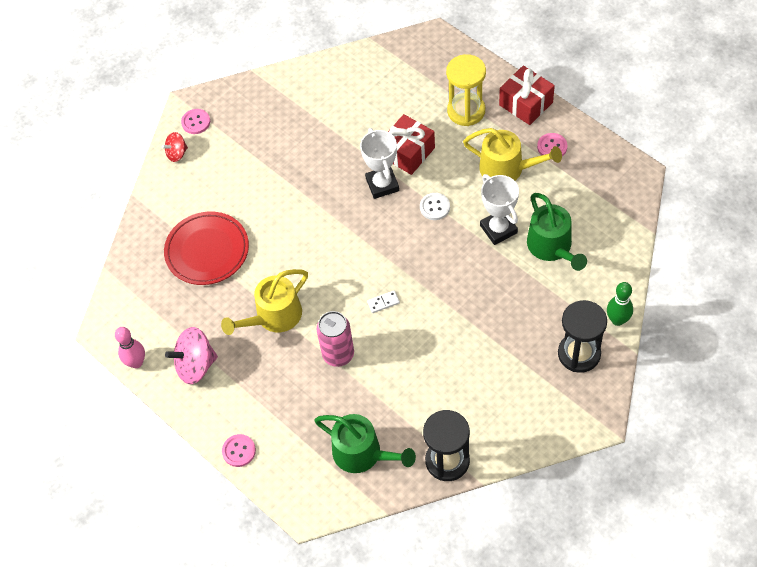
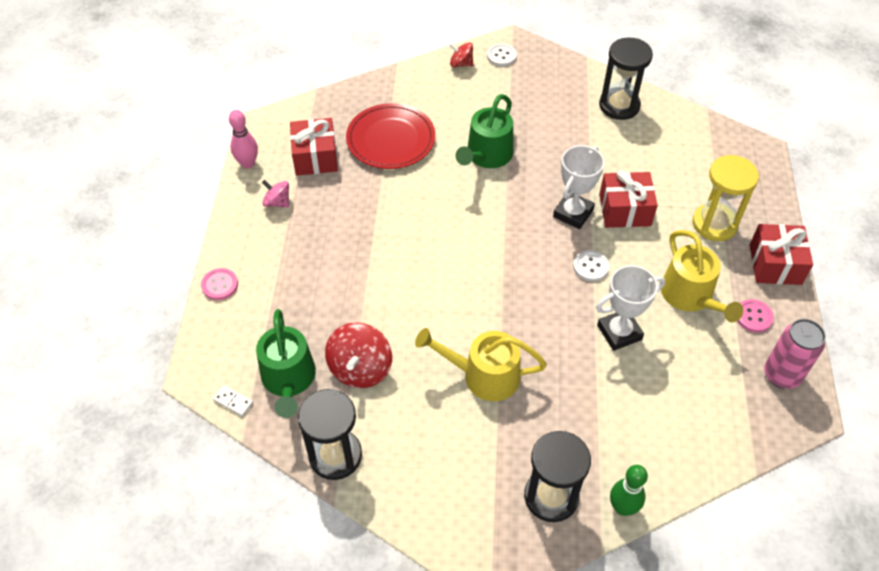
camera: 45 degrees right, 5 degrees down
(175, 312) = (315, 157): none -> red gift
(195, 365) = (277, 202): pink spinning top -> pink spinning top, size x0.58
(196, 122) = (501, 56): pink button -> white button
(274, 316) = (370, 224): yellow watering can -> yellow watering can (484, 375)
(316, 86) = (619, 105): none -> black hourglass
(338, 354) = (373, 294): pink can -> pink can (781, 375)
(383, 302) = (456, 293): white domino -> white domino (233, 401)
(392, 402) = (360, 368): none -> red spinning top
(498, 229) = (619, 332): white trophy -> white trophy turned 45 degrees clockwise
(552, 247) = (646, 391): green watering can -> green watering can (487, 155)

